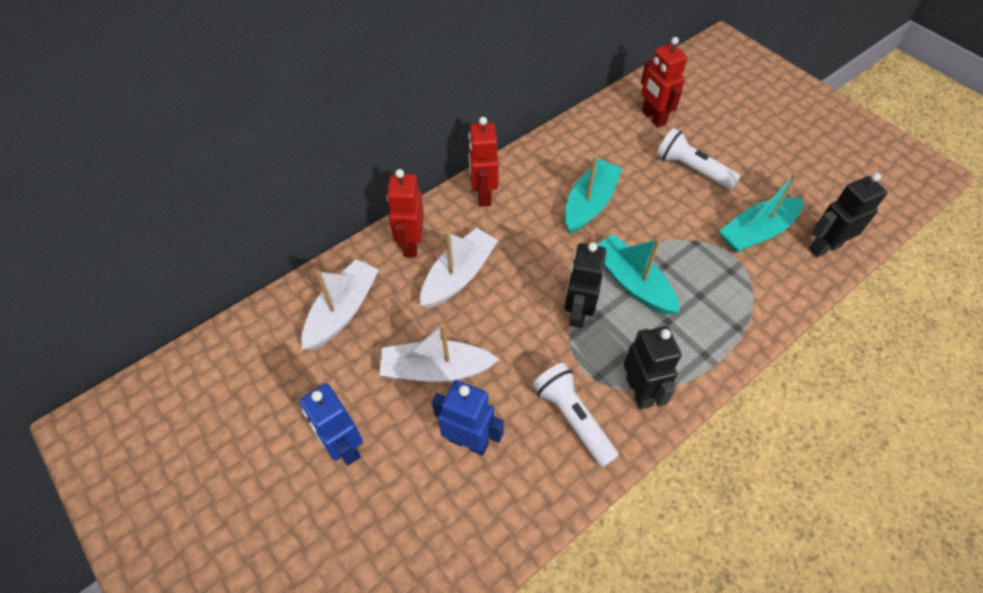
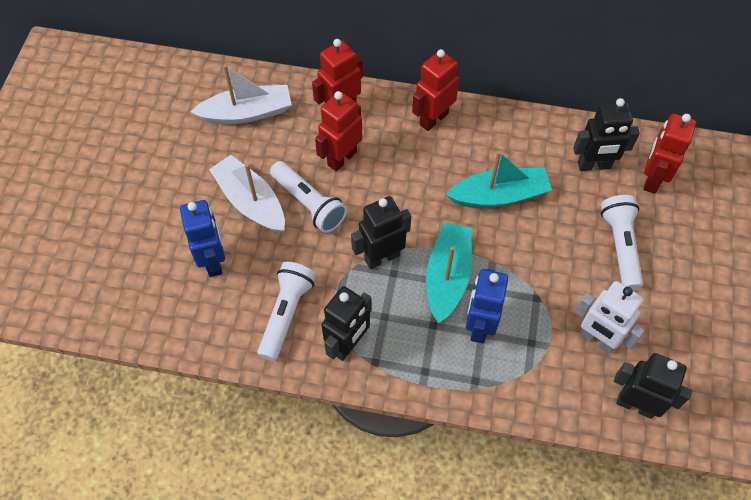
camera: 50 degrees right, 5 degrees up
(344, 447) = (149, 193): blue robot -> blue robot (479, 326)
(459, 276) = (342, 158): white boat -> red robot
(480, 328) = (309, 204): none -> white flashlight
(614, 137) = (594, 165): none -> black robot
(756, 232) = (597, 339): turquoise boat -> white robot

